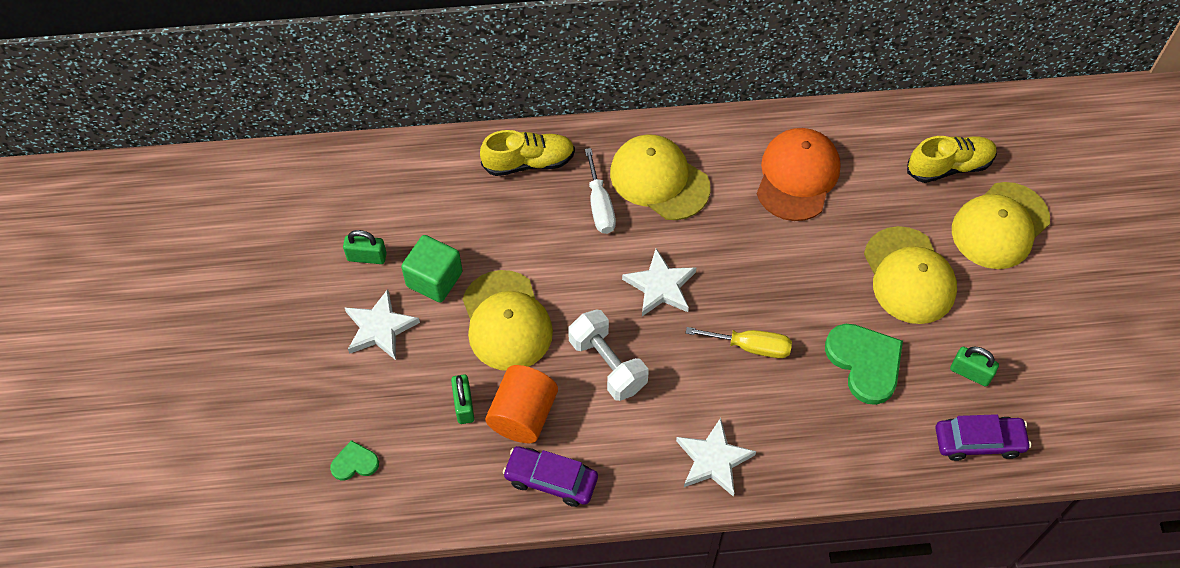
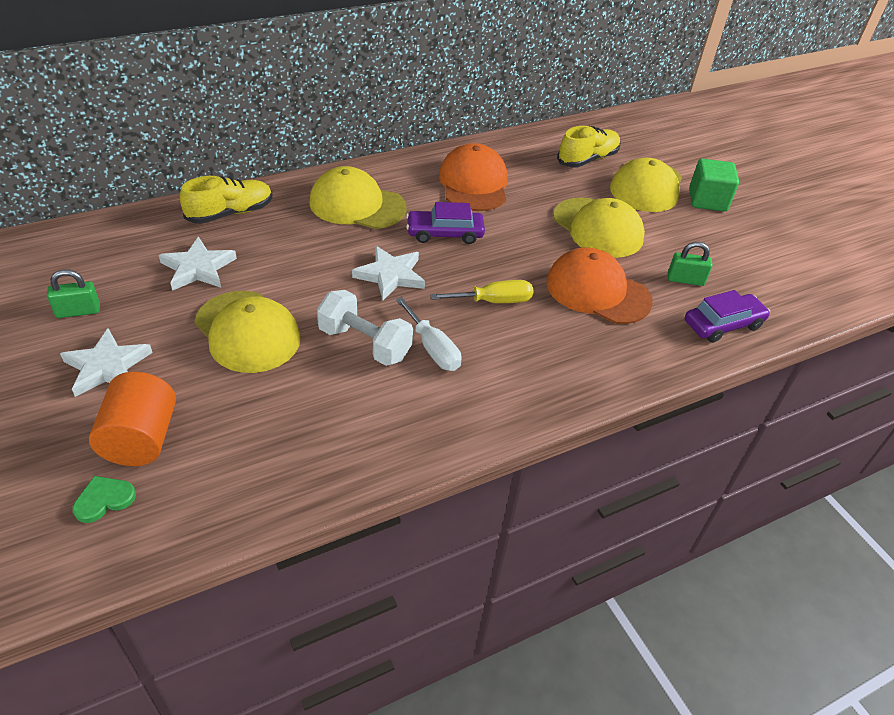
camera: 25 degrees left, 15 degrees down
(434, 279) = (159, 314): green cube -> green cube (707, 200)
(464, 405) = (223, 412): green padlock -> none
(523, 415) = (292, 405): orange cylinder -> orange cylinder (141, 439)
(551, 480) = (344, 455): purple car -> purple car (445, 233)
(600, 206) = (310, 231): white screwdriver -> white screwdriver (432, 348)
(713, 460) = (503, 395): white star -> white star (198, 268)
(865, 363) = (597, 291): green heart -> orange cap

